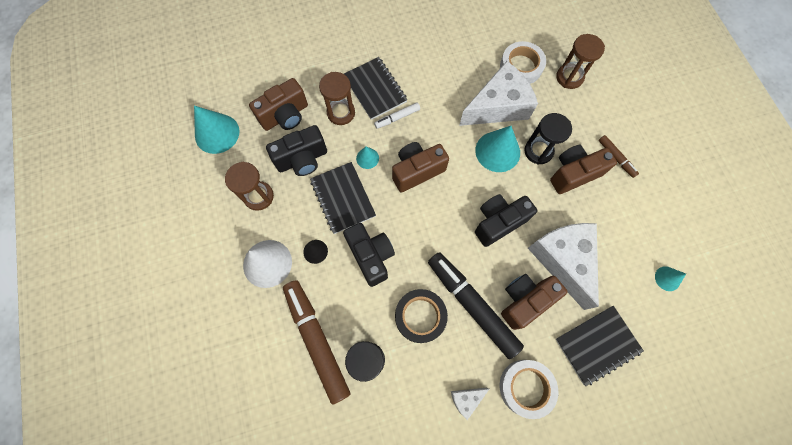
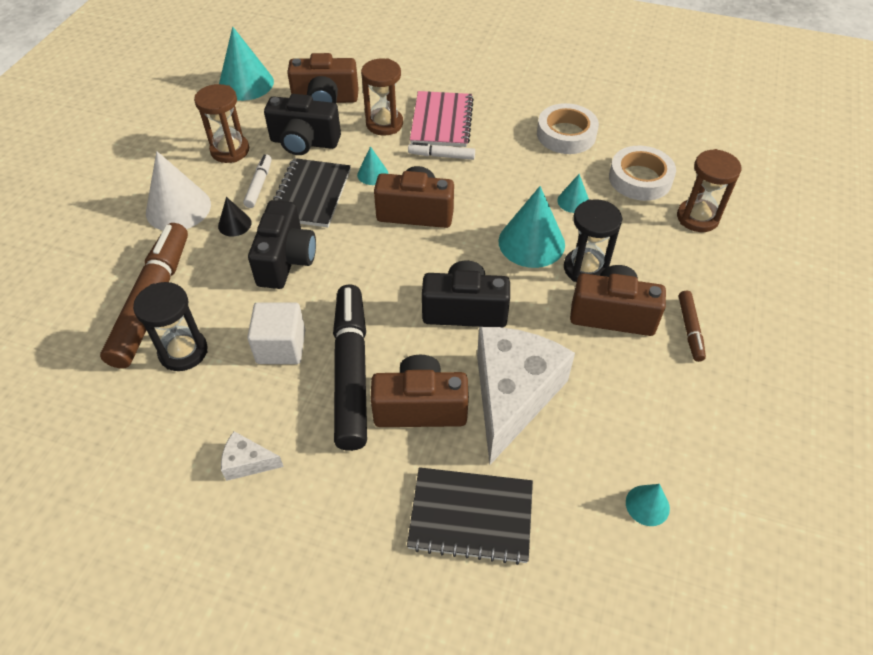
camera: 35 degrees right, 20 degrees down
(303, 212) = (259, 185): none -> white marker
(375, 89) = (441, 121): black notebook -> pink notebook
(420, 316) = (281, 346): black tape -> white cube
(498, 106) = (573, 201): white cheese -> turquoise cone
(526, 387) = (331, 500): white tape -> white tape (566, 134)

